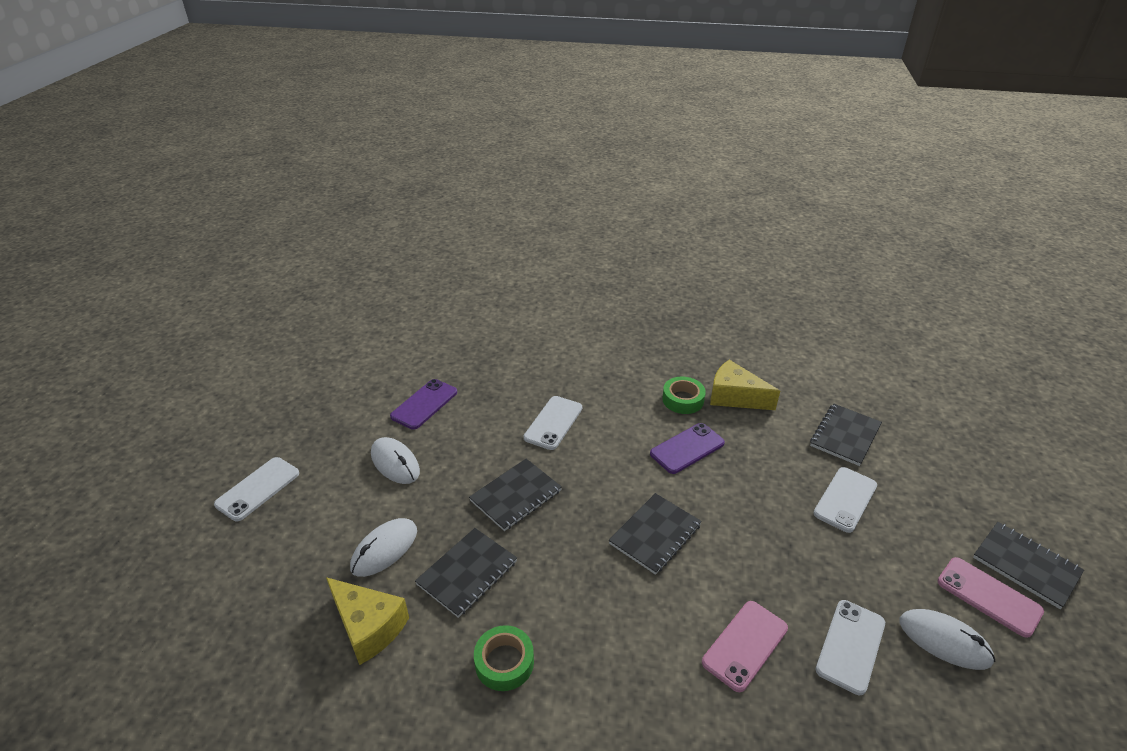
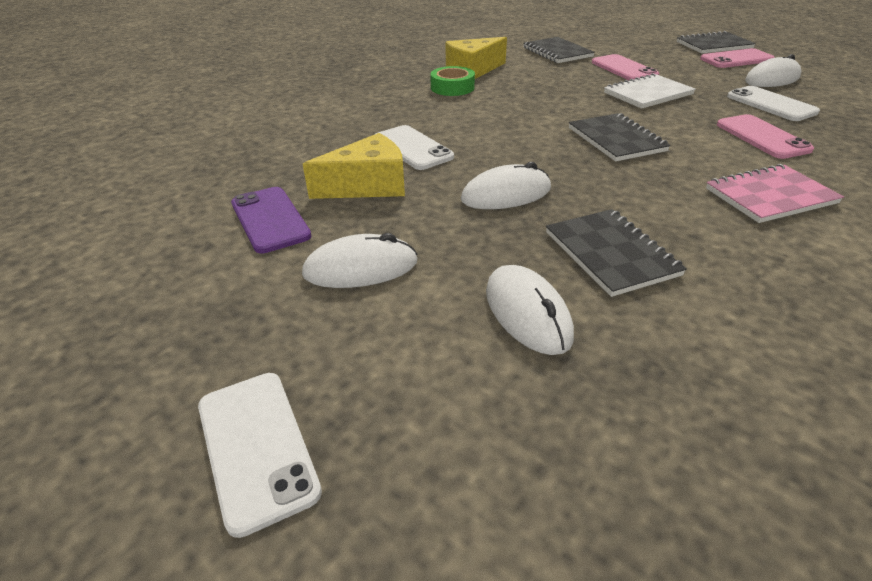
camera: 60 degrees left, 0 degrees up
(368, 627) = (672, 359): yellow cheese -> yellow cheese (368, 186)
(504, 662) = (760, 258): green tape -> none
(515, 495) = (506, 194): black notebook -> white mouse
(613, 662) = (770, 196): none -> pink notebook
(687, 448) = (517, 101): purple phone -> none
(787, 534) = (648, 94): none -> white notebook
(845, 499) = (623, 69): white phone -> pink phone

